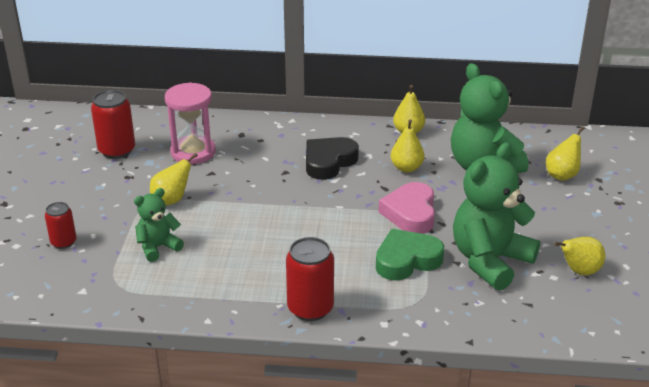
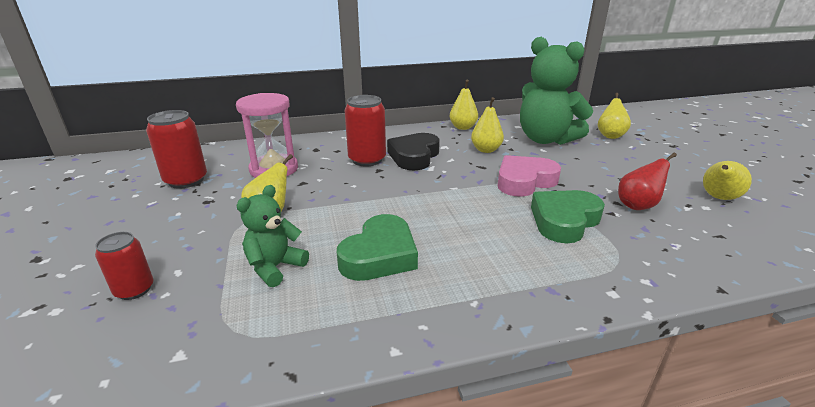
camera: 20 degrees left, 5 degrees down
(236, 255) = (380, 255): none -> green heart
(310, 308) = (515, 297): red can -> red can (367, 160)
(410, 213) = (524, 181): pink heart -> pink heart turned 75 degrees clockwise
(490, 261) = (637, 205): green teddy bear -> red pear

